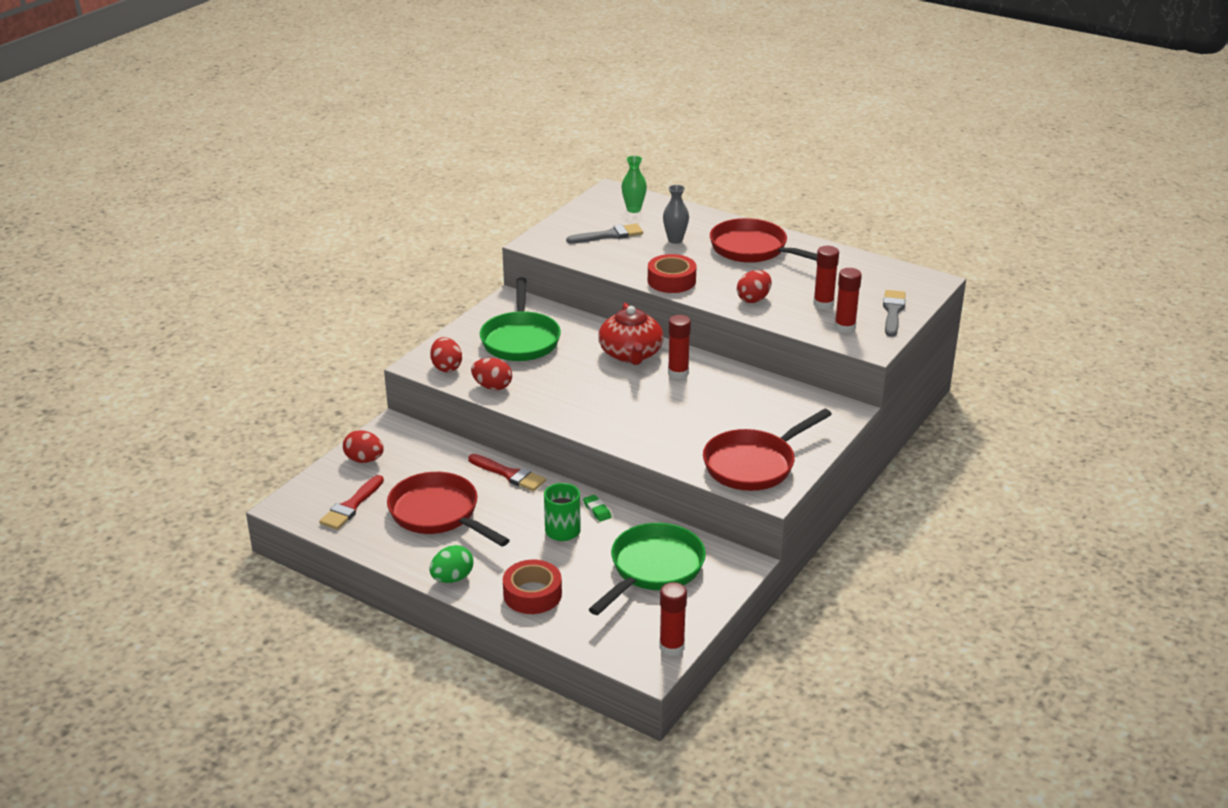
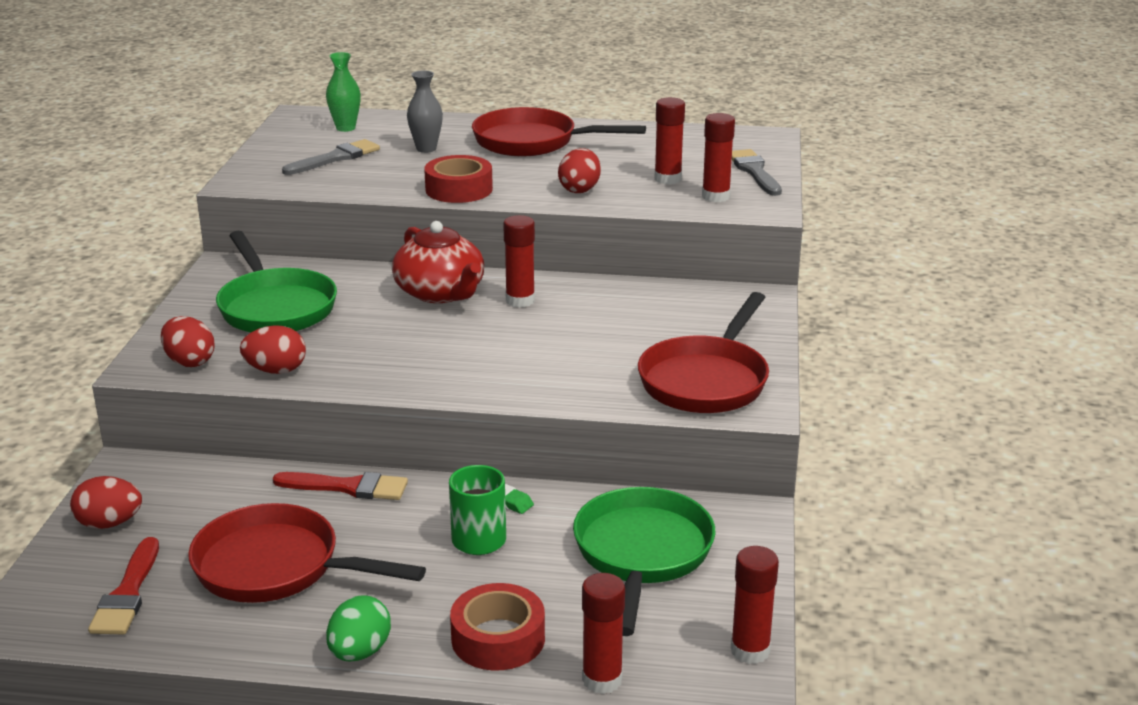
camera: 25 degrees left, 5 degrees down
(573, 636) = (602, 680): none -> red glue stick

